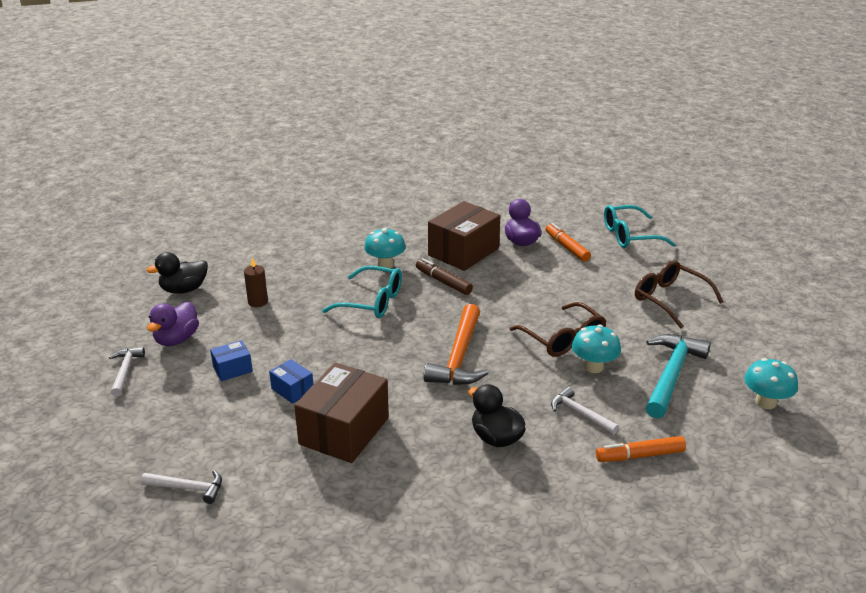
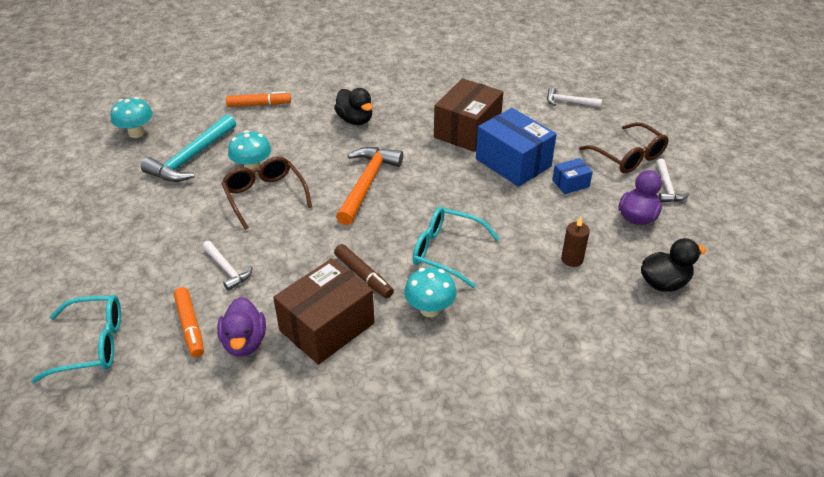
camera: 175 degrees left, 10 degrees up
(292, 390) = (513, 162): blue box -> blue box, size x2.10
(580, 414) = (285, 132): white hammer -> white hammer (227, 269)
(669, 299) = (128, 236): brown glasses -> brown glasses (628, 157)

